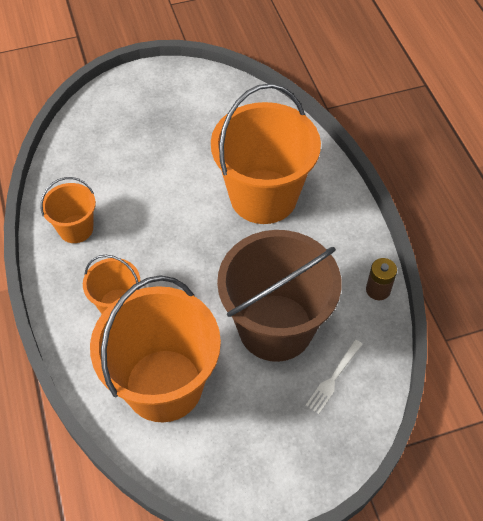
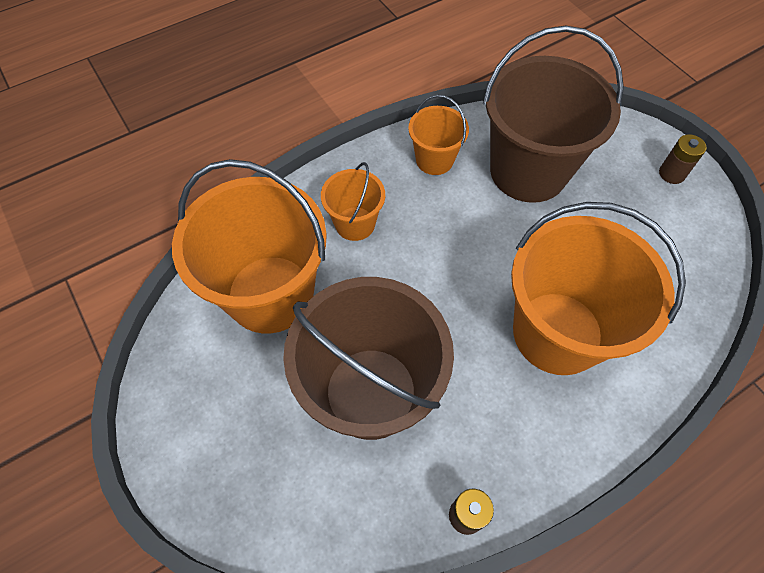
camera: 75 degrees right, 5 degrees up
(117, 168) = (528, 171): none -> brown bucket
(158, 84) = (672, 174): none -> brown battery
(333, 379) = (316, 479): white fork -> none

